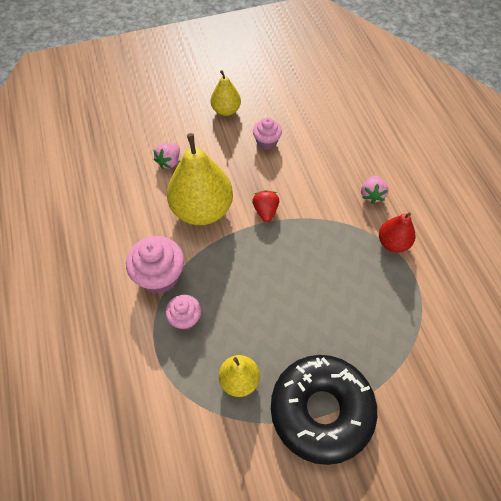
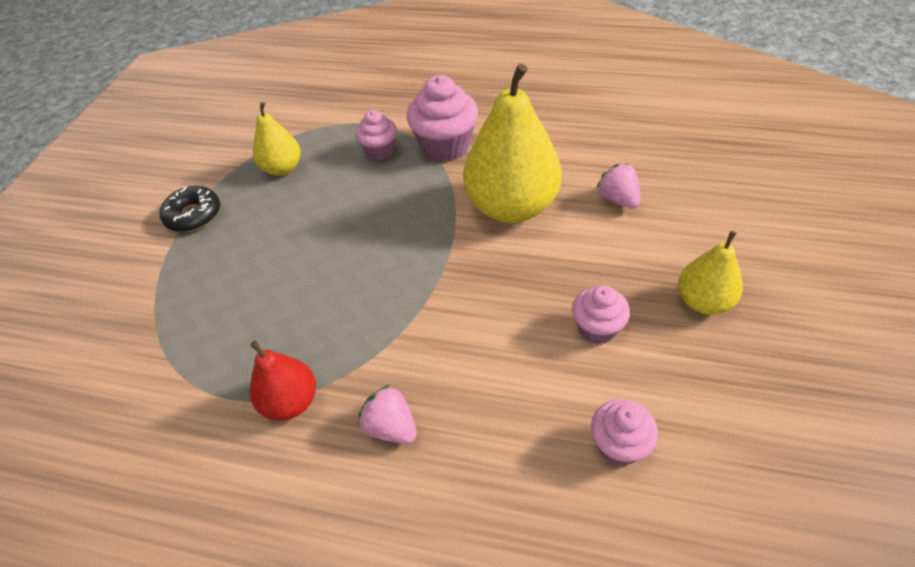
camera: 125 degrees right, 10 degrees down
(265, 211) = (463, 270): red strawberry -> none
(319, 117) = (618, 445): none -> pink cupcake
(321, 410) = (193, 215): black donut -> black donut, size x0.48

